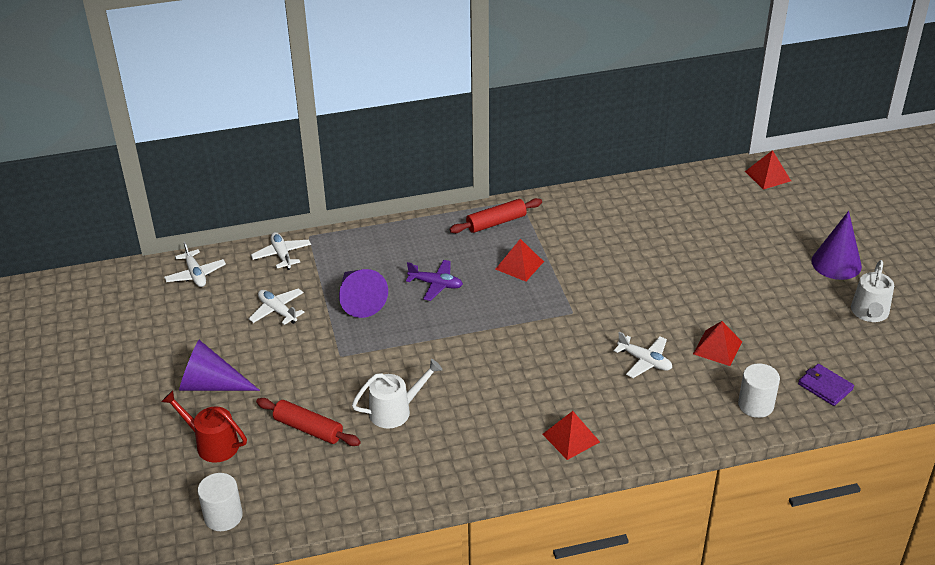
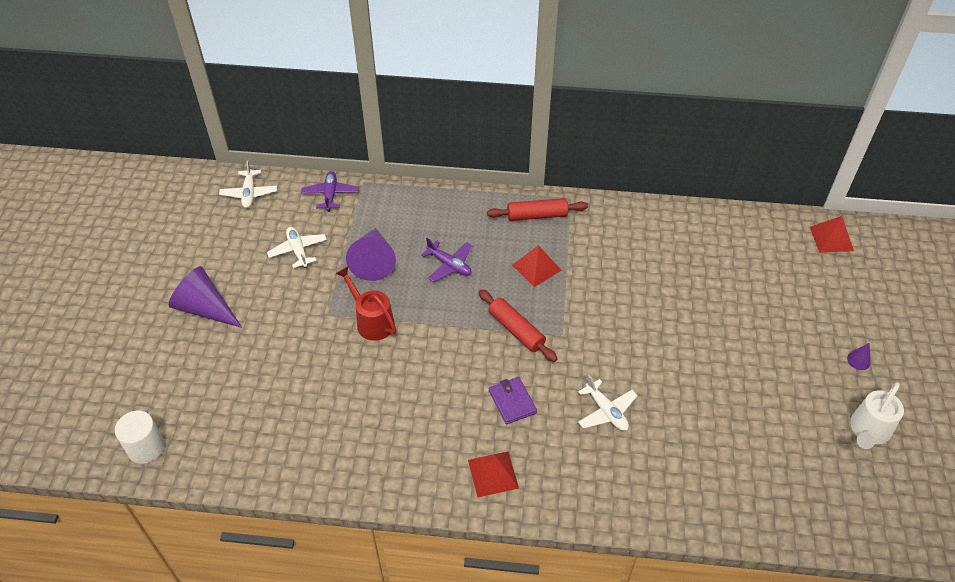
camera: 20 degrees right, 10 degrees up
(212, 444) = (175, 369): red watering can -> red watering can (371, 321)
(282, 255) = (330, 195): white plane -> purple plane
(308, 428) = (262, 381): red rolling pin -> red rolling pin (516, 330)
(396, 411) = (347, 388): white watering can -> none
(717, 348) = (687, 420): red pyramid -> none
(756, 405) = (695, 500): white cylinder -> none
(825, 386) = (779, 503): purple wallet -> purple wallet (512, 402)
(836, 263) = (858, 360): purple cone -> purple cone, size x0.43

